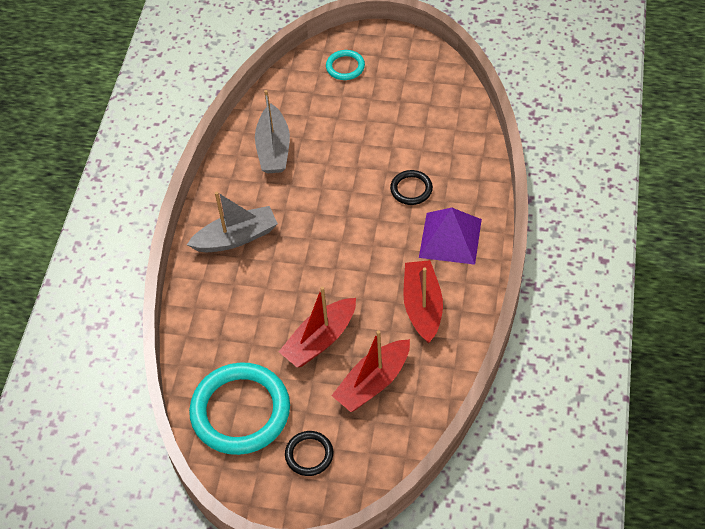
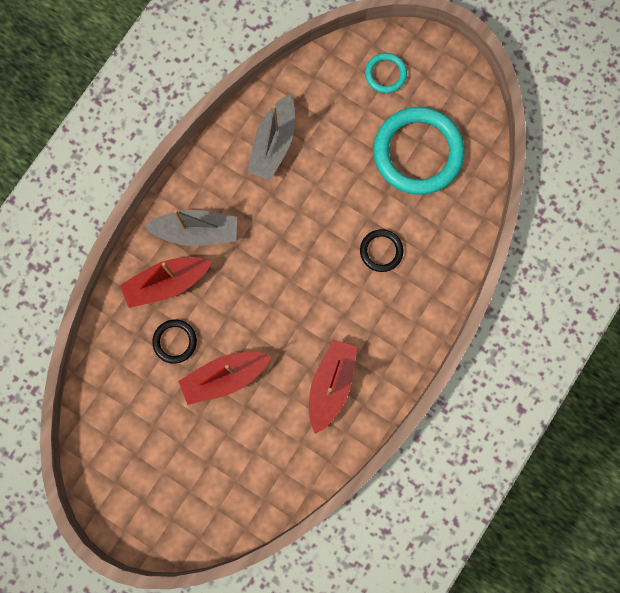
camera: 20 degrees right, 25 degrees up
(240, 411) = (125, 417): turquoise ring -> turquoise ring (418, 152)
(309, 455) = (165, 487): black ring -> black ring (175, 341)
(373, 383) = (251, 443): red boat -> red boat (166, 283)
(450, 238) = (391, 323): purple pyramid -> none

